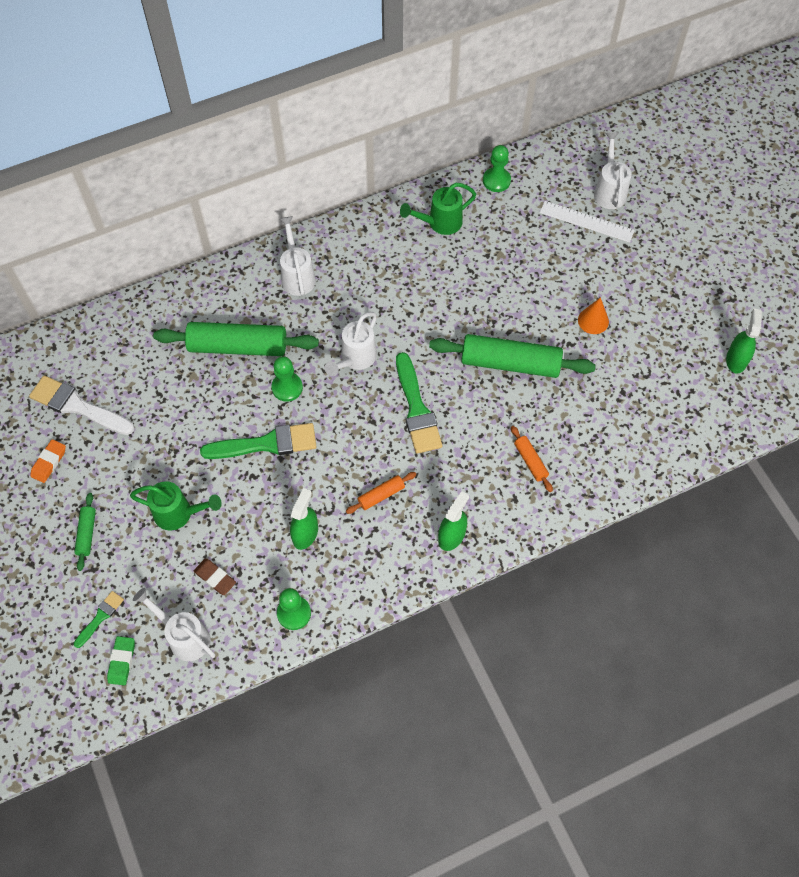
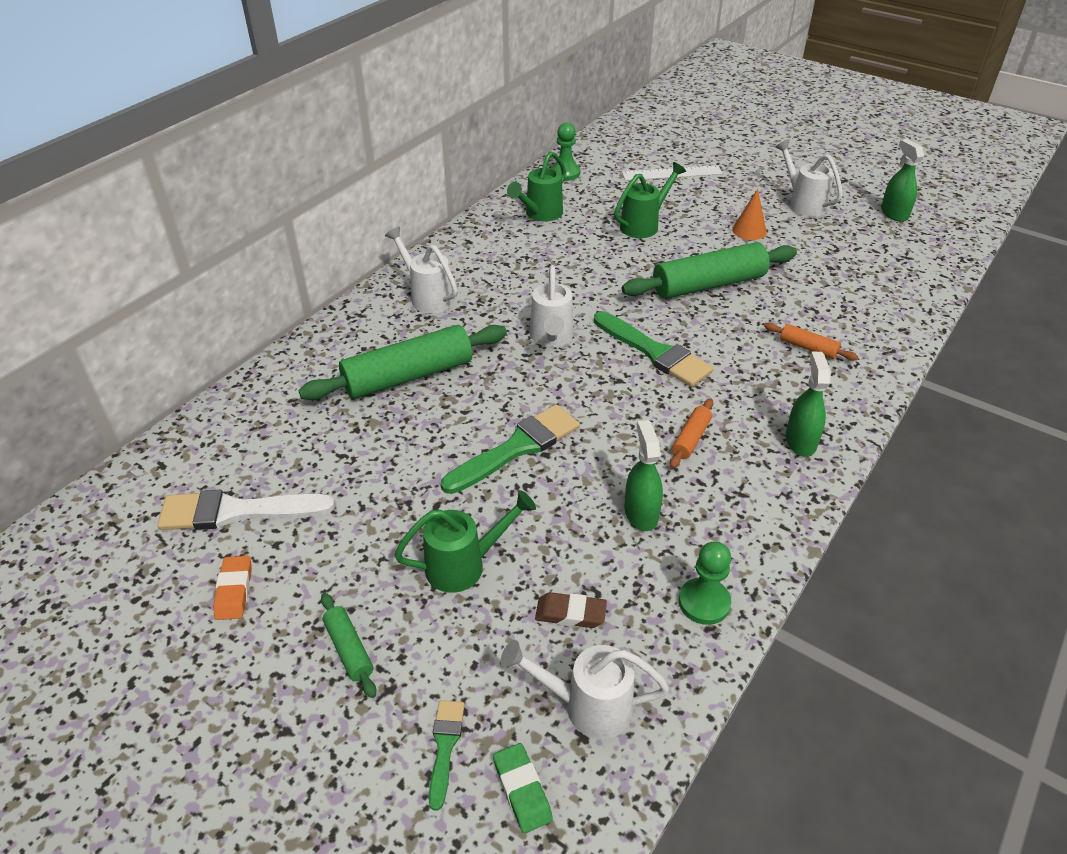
camera: 30 degrees left, 20 degrees down
(287, 387) = (497, 389): green pawn -> none
(512, 274) = (644, 225): none -> green watering can
(609, 191) = (670, 150): white watering can -> white watering can (803, 204)

